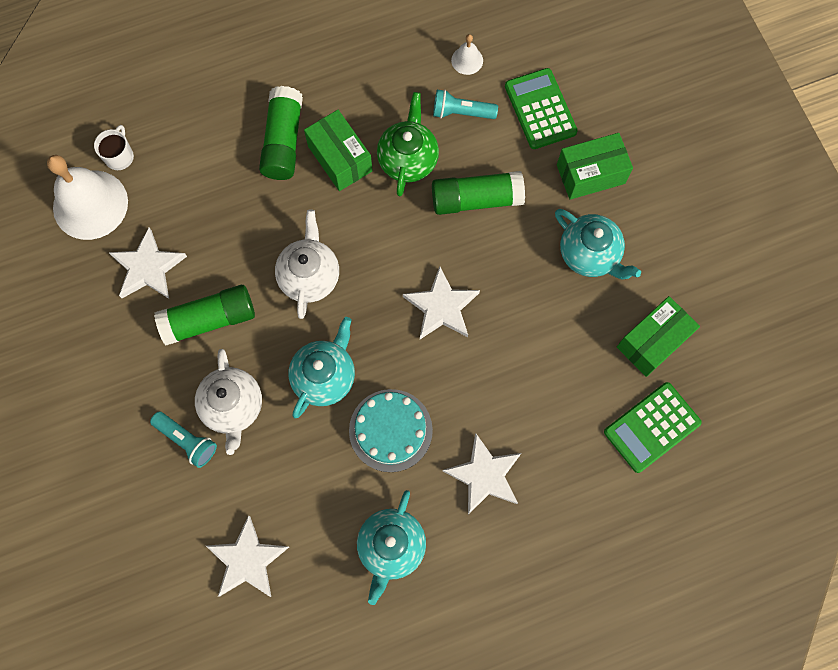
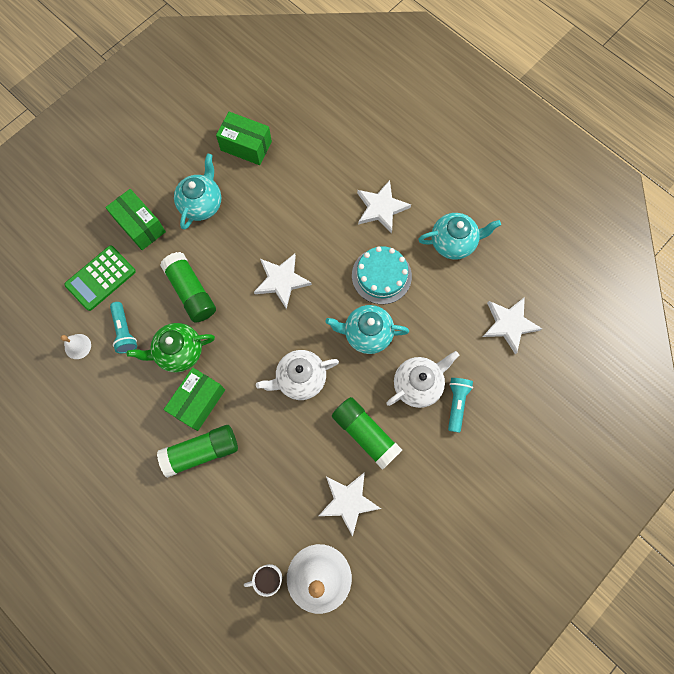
camera: 115 degrees left, 0 degrees up
(652, 427) = (302, 127): green calculator -> none

